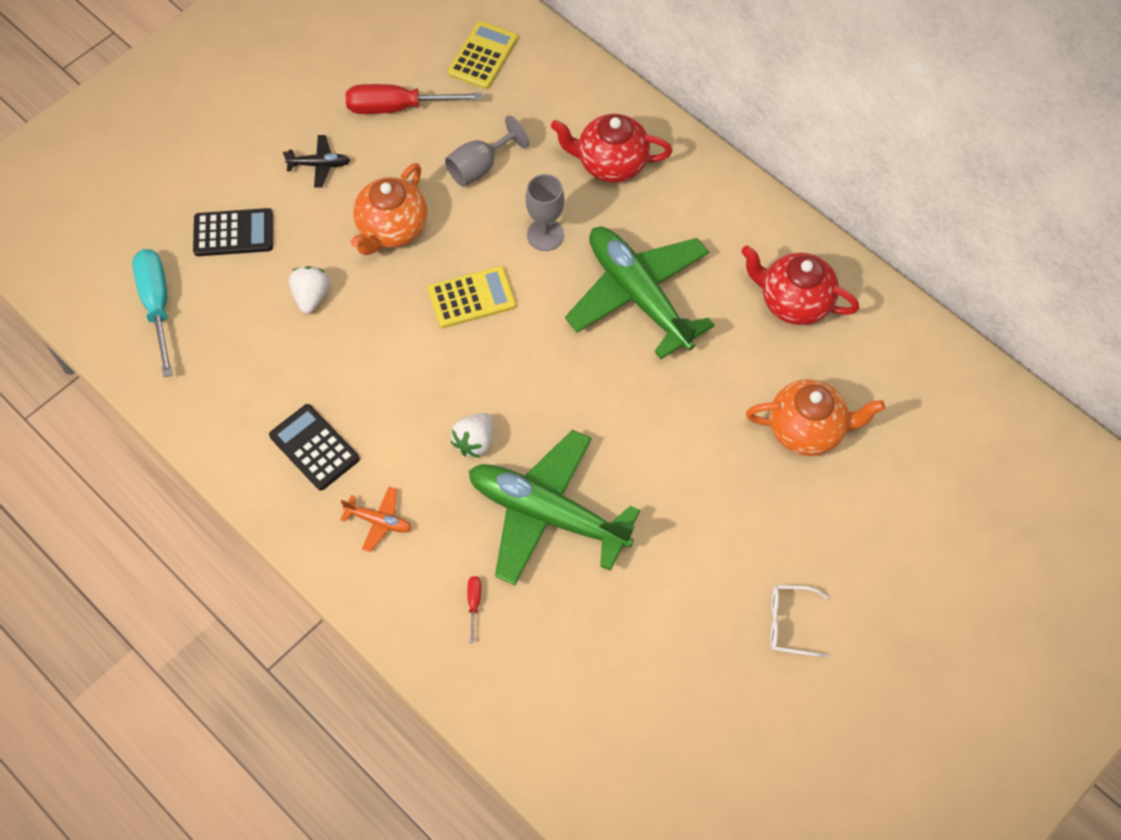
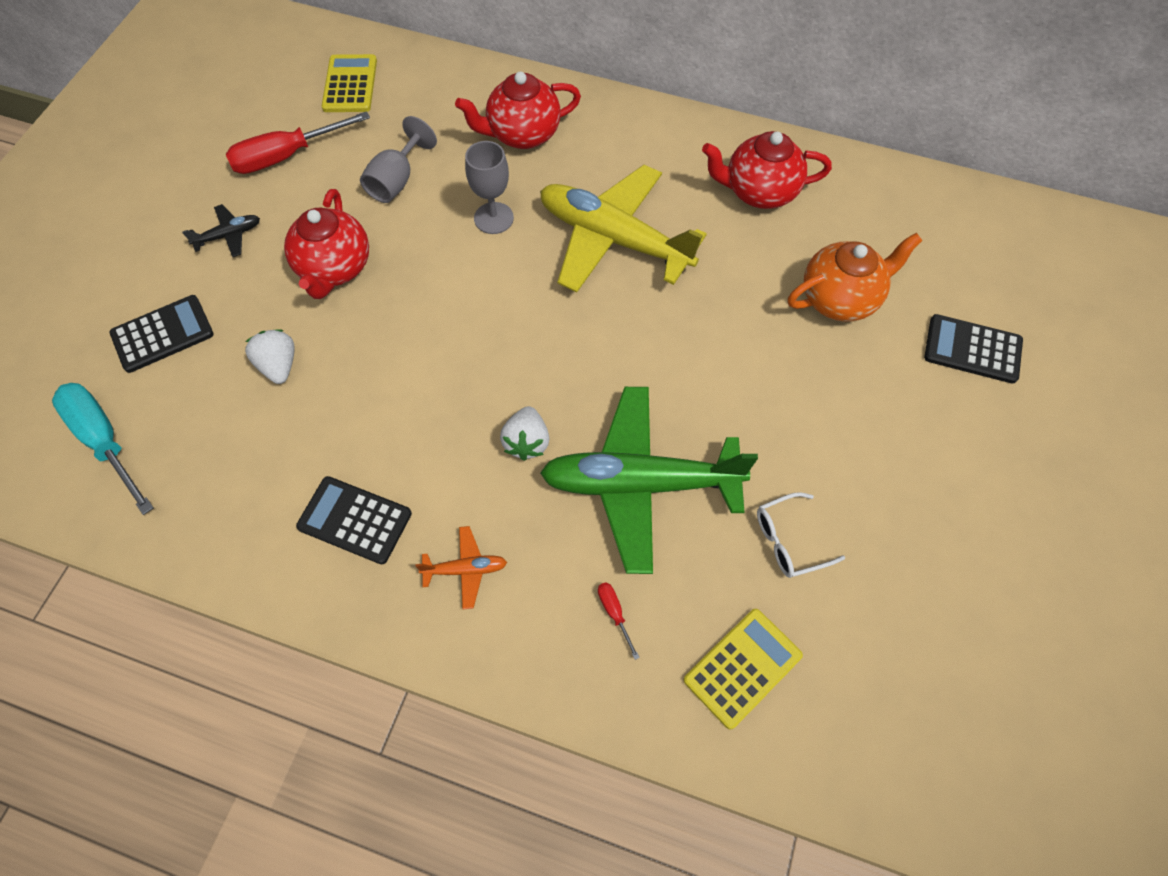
camera: 25 degrees left, 0 degrees up
(392, 229) = (335, 268): orange teapot -> red teapot
(472, 298) = (450, 302): yellow calculator -> yellow calculator (742, 668)
(638, 295) = (613, 239): green plane -> yellow plane
(789, 623) = (937, 488): white glasses -> white glasses (789, 541)
(897, 523) = (972, 349): none -> black calculator

